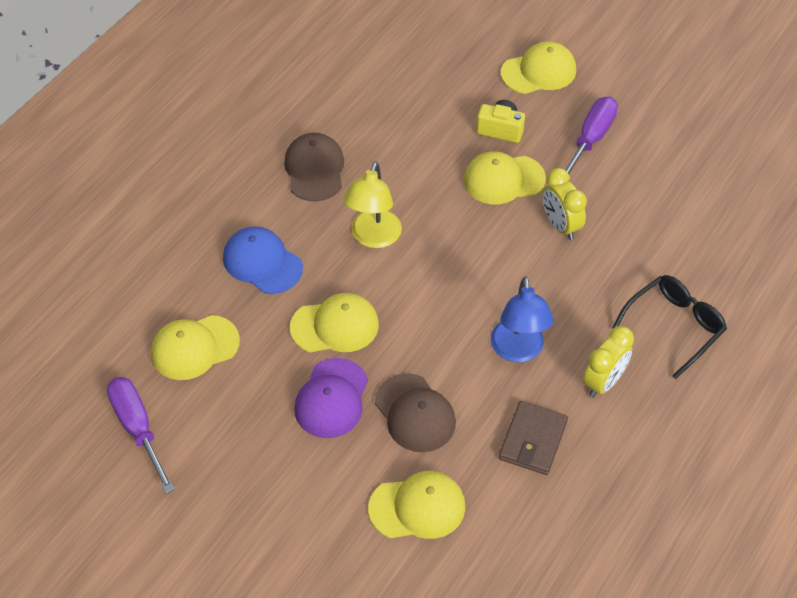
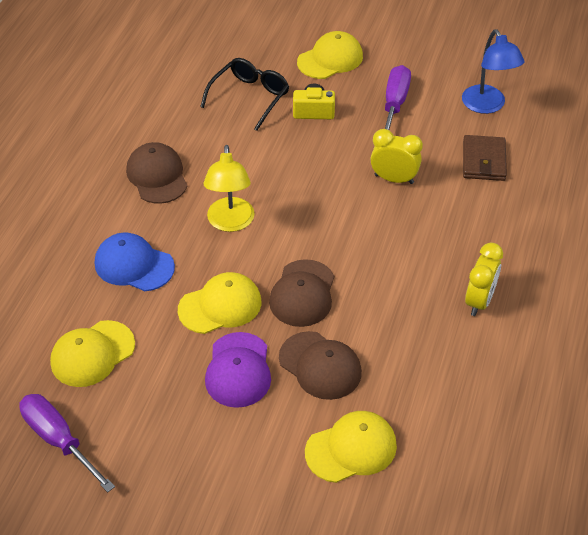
camera: 15 degrees left, 5 degrees down
(422, 332) = (302, 293): none -> brown cap
(503, 179) = (330, 151): yellow cap -> none
(518, 351) = (394, 291): blue lamp -> blue lamp (487, 106)
(532, 440) = (435, 365): brown wallet -> brown wallet (484, 161)
(560, 225) = (394, 179): yellow clock -> yellow clock turned 150 degrees clockwise
(674, 326) = (523, 241): black glasses -> black glasses (250, 97)

